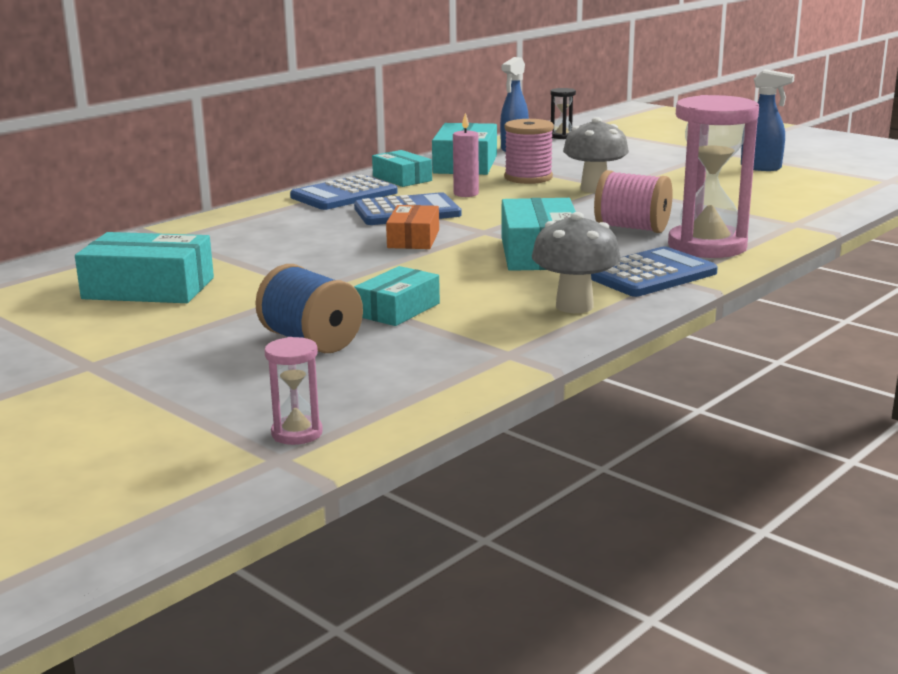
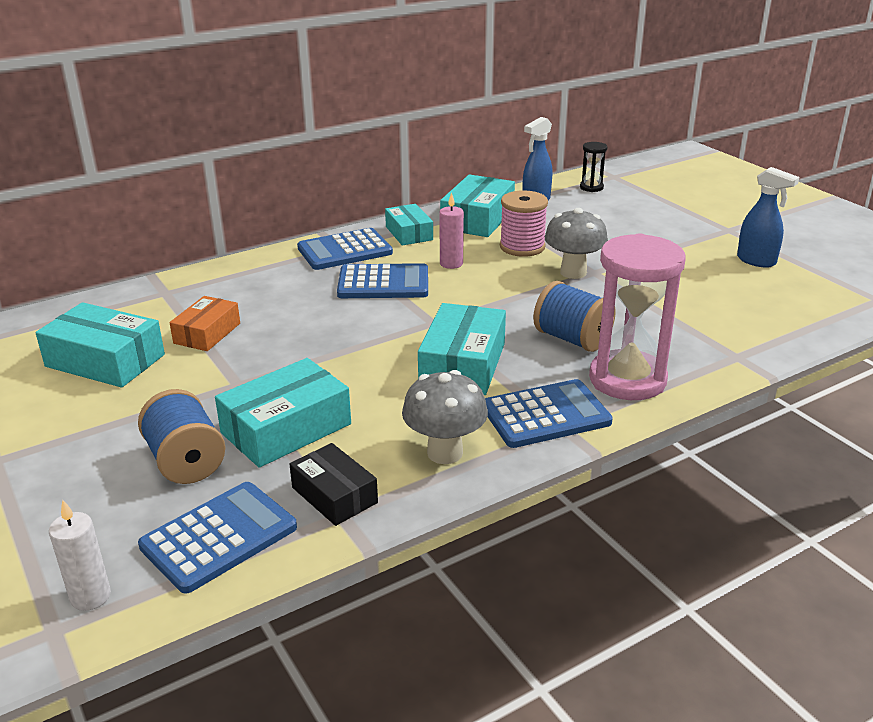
camera: 15 degrees right, 10 degrees up
(297, 433) = (90, 596): pink hourglass -> white candle
(396, 381) = (219, 537): none -> blue calculator
(397, 309) = (286, 428): turquoise box -> turquoise box, size x1.57
(413, 239) = (364, 325): orange box -> orange box (207, 333)
(489, 343) = (334, 495): none -> black box
(632, 228) = (572, 339): pink spool -> blue spool

